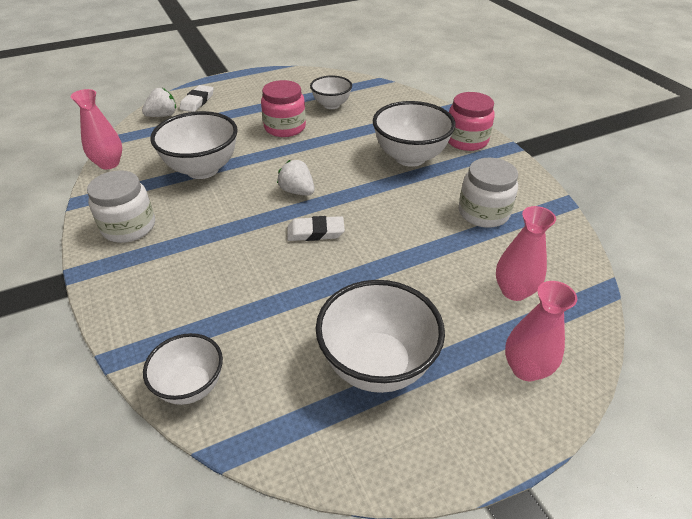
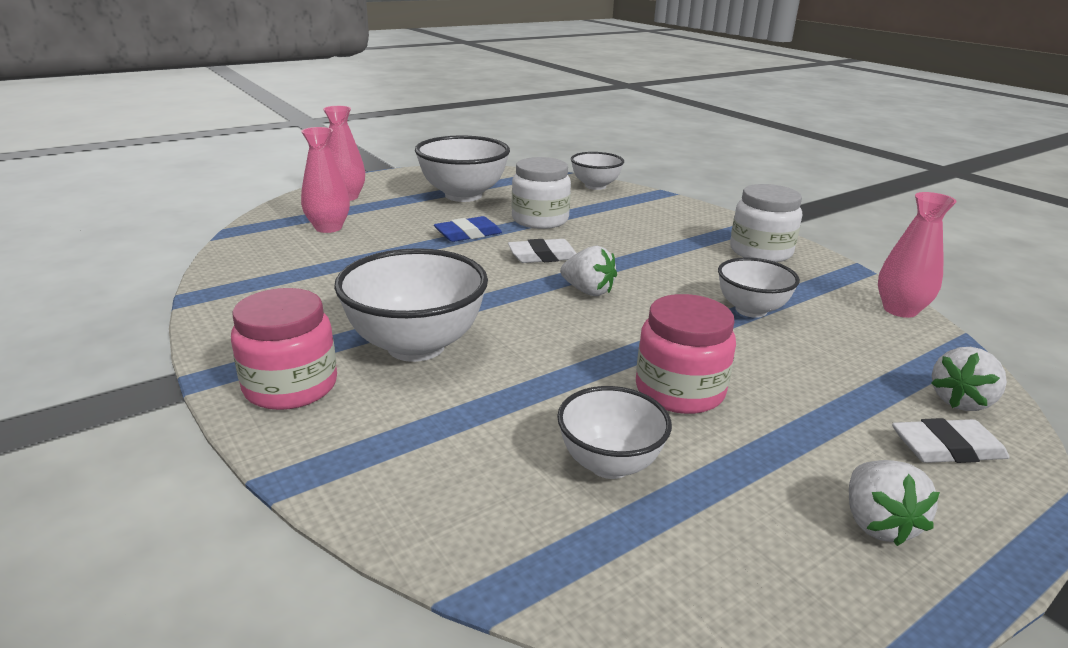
camera: 170 degrees right, 15 degrees down
(197, 101) = (947, 448): white eraser -> white eraser turned 75 degrees clockwise
(202, 169) = (751, 310): white bowl -> white bowl, size x0.60
(253, 86) = (877, 523): none -> white strawberry
(376, 271) = (468, 234): none -> blue eraser
(483, 213) = (324, 281): white jar -> white jar (540, 220)

